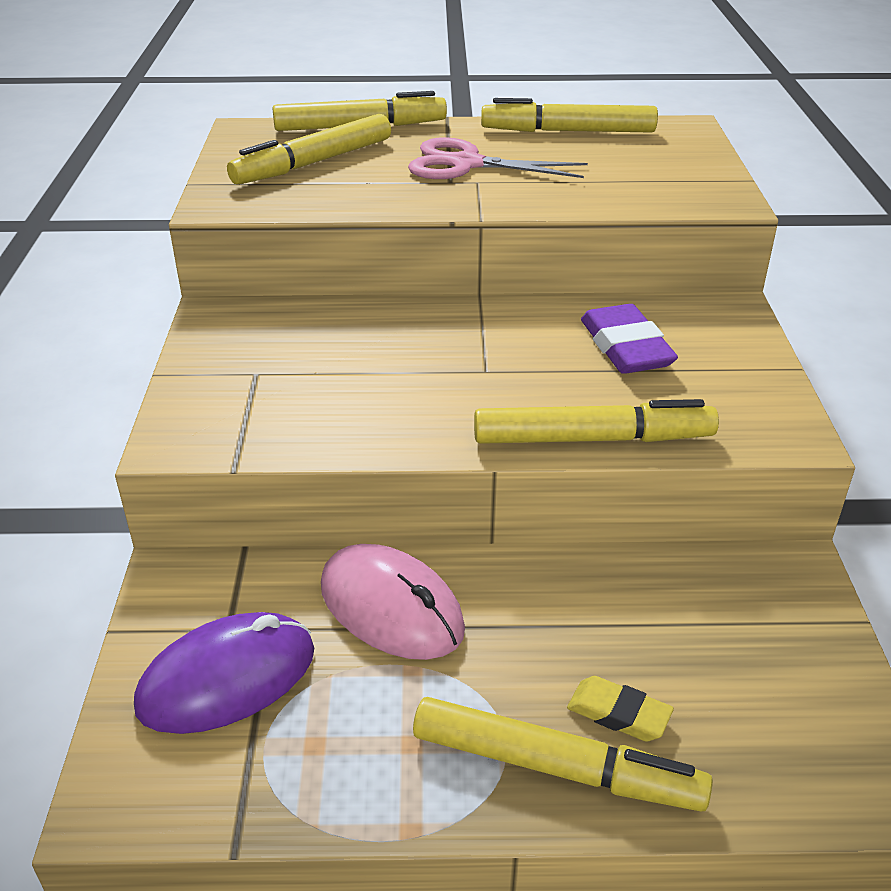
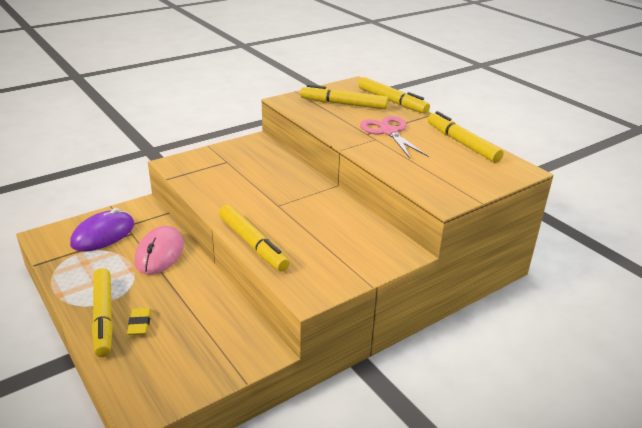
camera: 55 degrees right, 5 degrees down
(227, 678) = (103, 234): purple mouse -> purple mouse turned 75 degrees counterclockwise
(625, 347) = (333, 232): purple eraser -> none

